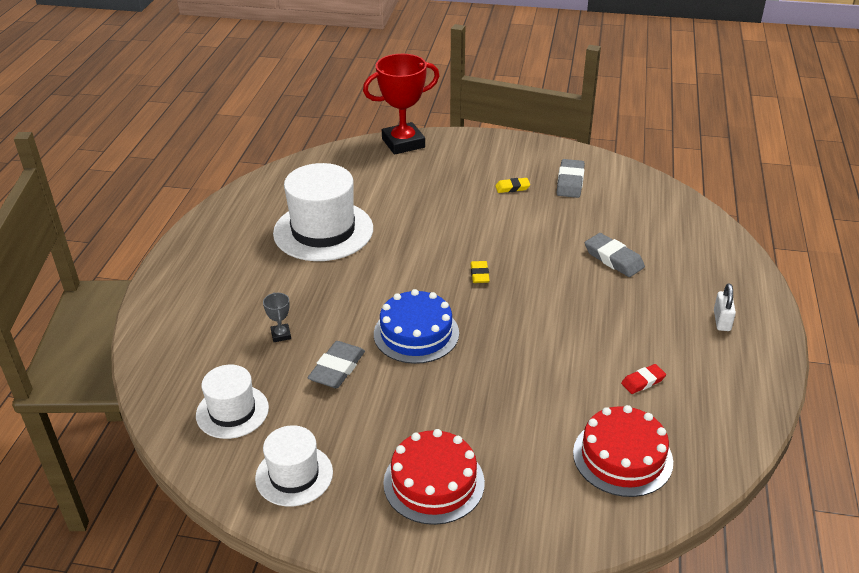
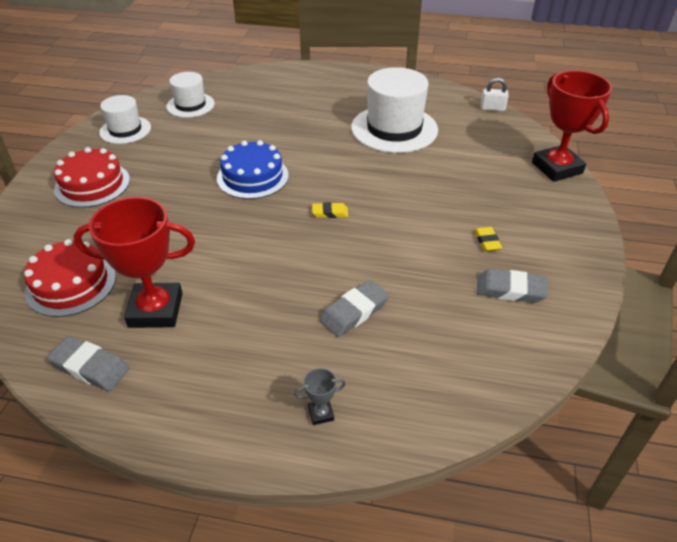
camera: 90 degrees right, 5 degrees up
(281, 335) = (263, 117): grey trophy -> grey trophy (321, 413)
(337, 368) = (220, 142): grey eraser -> grey eraser (90, 367)
(643, 381) = (156, 310): red eraser -> red trophy
(722, 321) = (232, 394): white padlock -> white padlock (492, 108)

